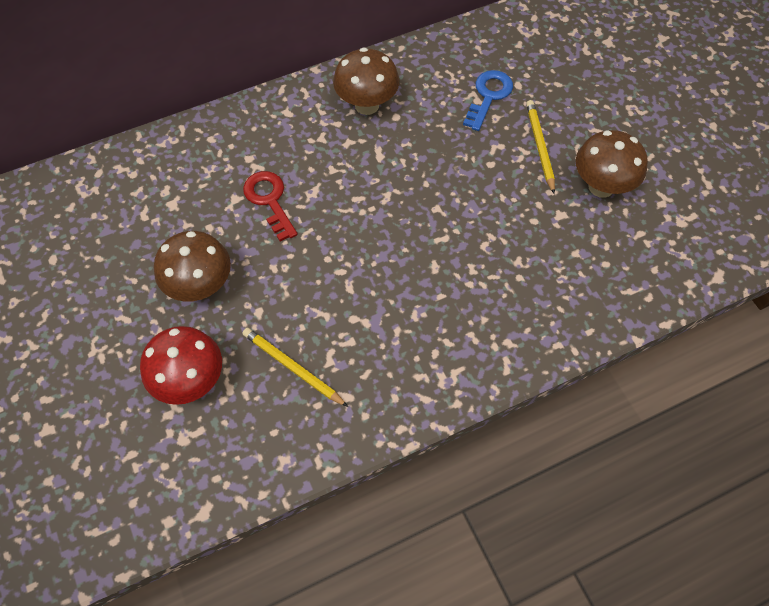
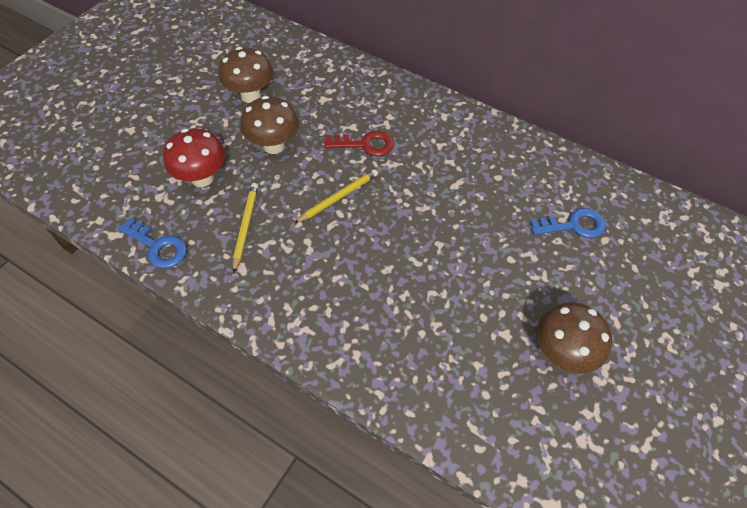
camera: 55 degrees right, 5 degrees down
(256, 470) = (158, 247): none -> blue key
(269, 200) = (365, 144): red key -> red key turned 60 degrees clockwise
(367, 105) = (492, 155): brown mushroom -> brown mushroom (251, 96)
(540, 147) = (558, 286): yellow pencil -> yellow pencil (338, 197)

